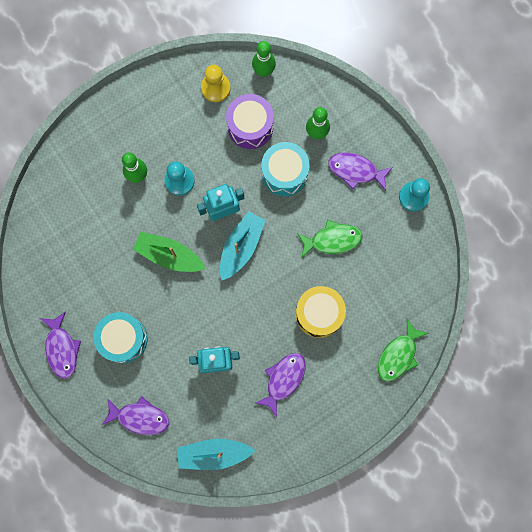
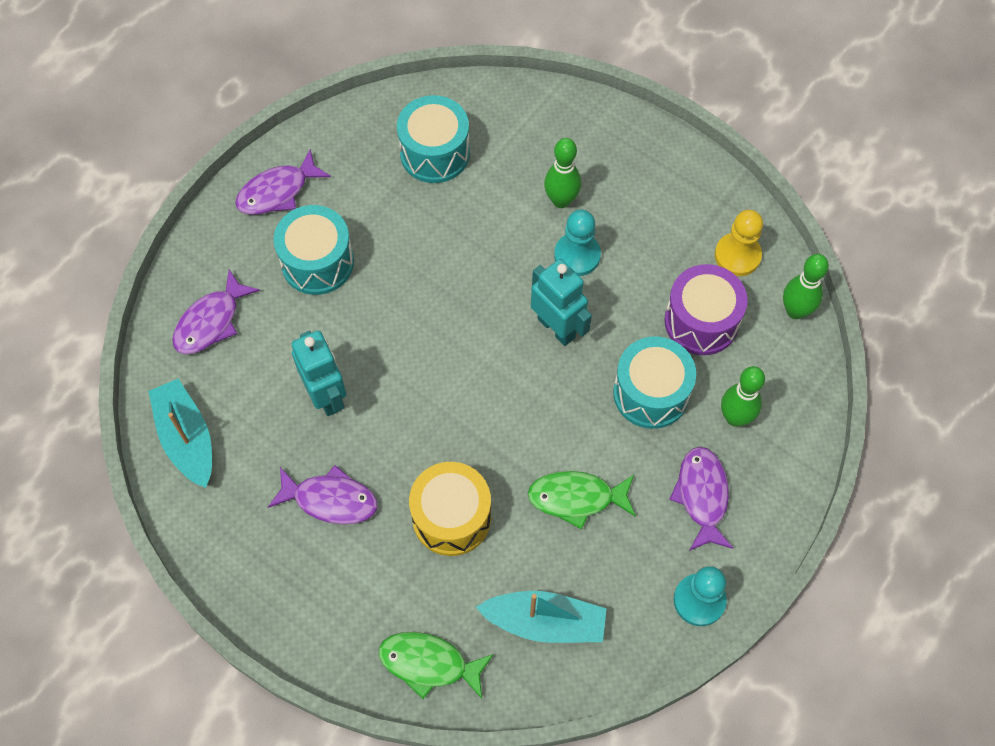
camera: 70 degrees right, 15 degrees down
(72, 240) = (435, 153): none -> turquoise drum
(140, 417) = (211, 322): purple fish -> purple fish turned 45 degrees clockwise
(169, 255) = (461, 279): green boat -> none
(241, 247) = (512, 371): turquoise boat -> turquoise boat (545, 622)
(332, 240) = (576, 498): green fish -> green fish turned 120 degrees clockwise

